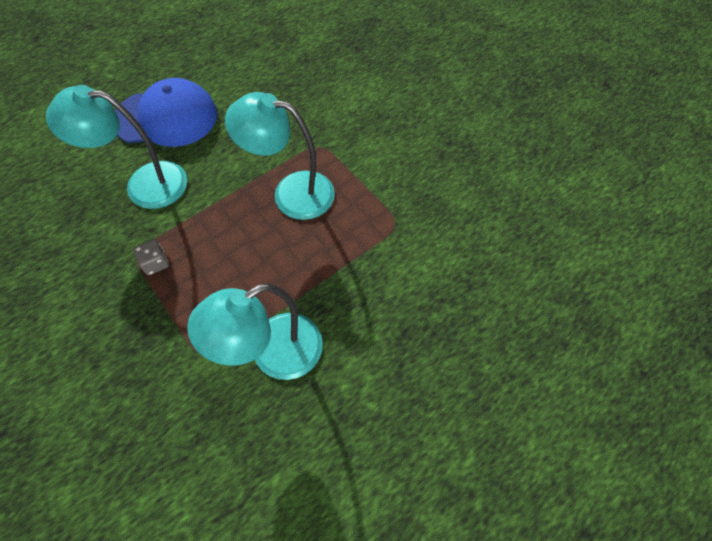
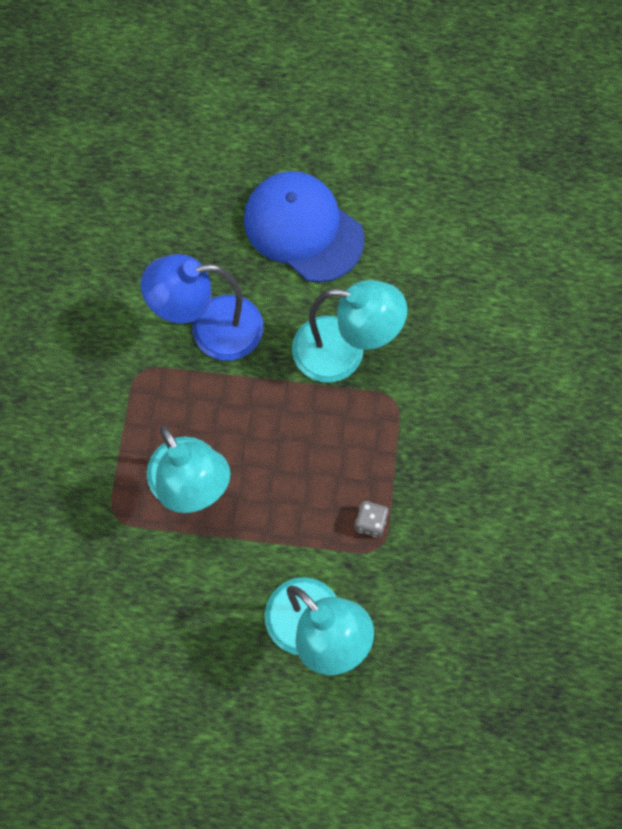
camera: 135 degrees left, 10 degrees up
(166, 118) = (224, 709): blue cap -> blue cap (303, 228)
(381, 286) = (211, 330): none -> blue lamp

